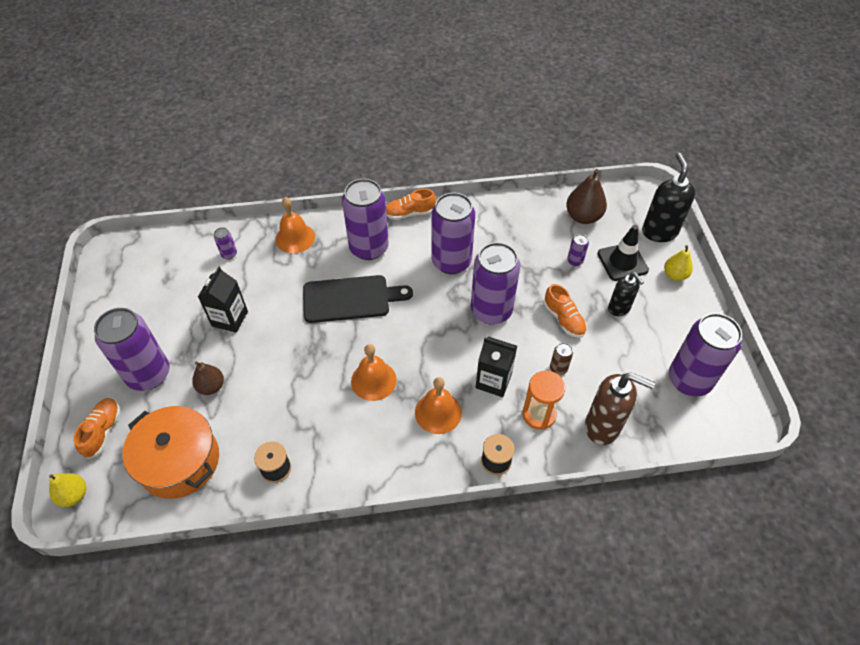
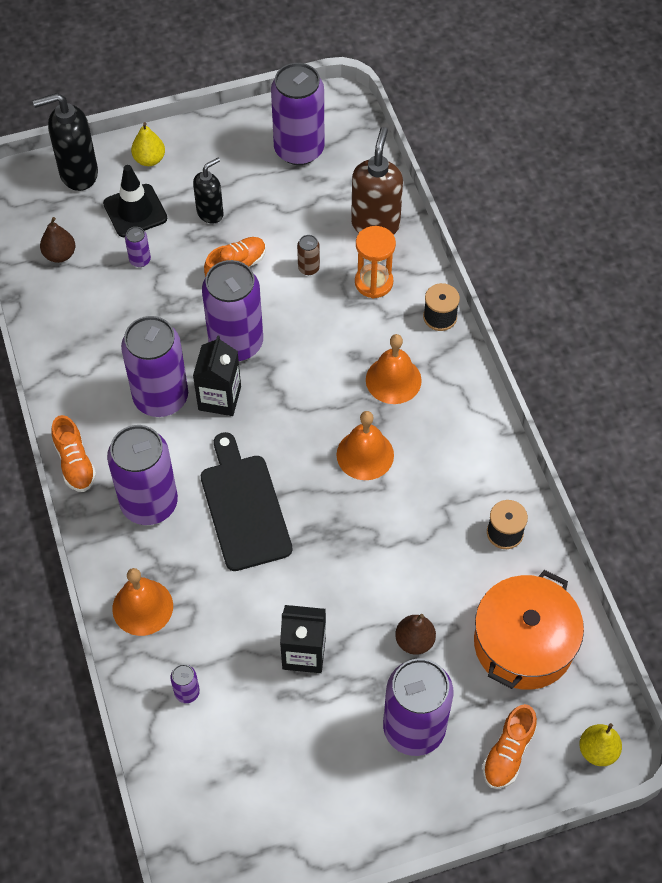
camera: 100 degrees left, 5 degrees up
(103, 431) = (508, 753): orange shoe -> orange shoe turned 60 degrees counterclockwise
(493, 381) = (339, 330): black carton -> black carton (219, 398)
(583, 217) = (60, 255): brown pear -> brown pear, size x0.65

